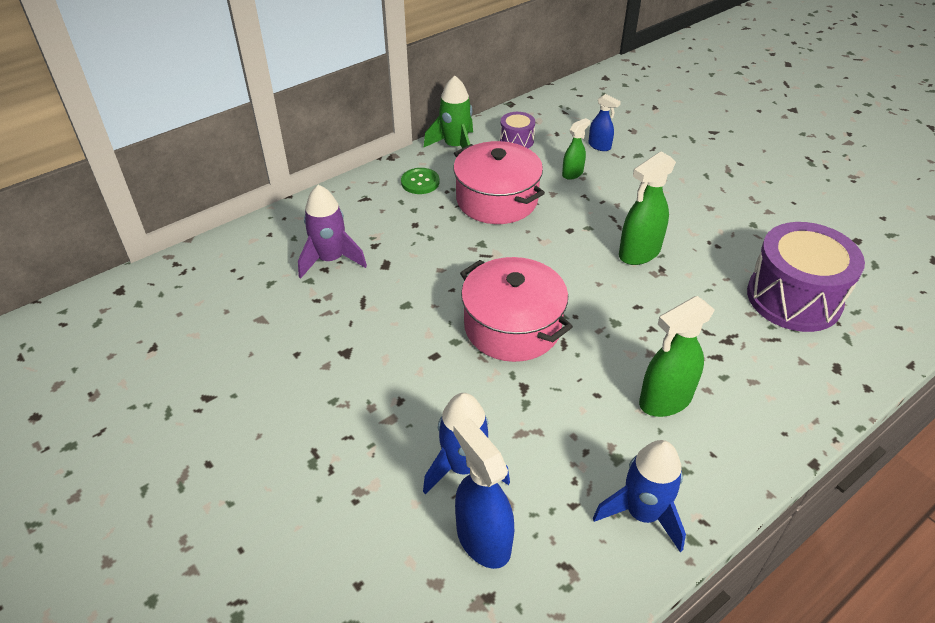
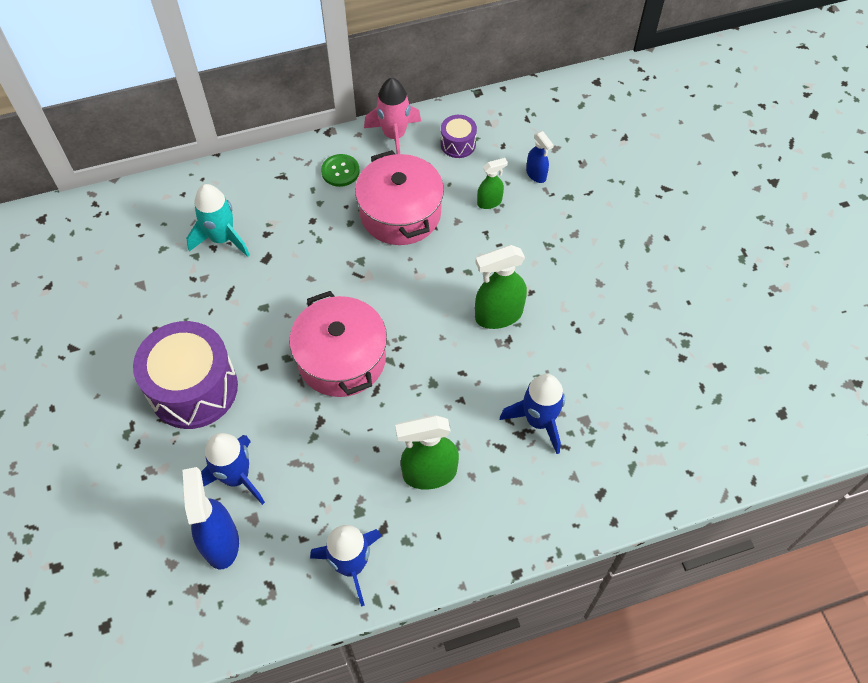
camera: 20 degrees right, 15 degrees up
(330, 260) = (222, 238): purple rocket -> turquoise rocket
(455, 147) = (394, 136): green rocket -> pink rocket
(736, 325) = (538, 421): none -> blue rocket
(794, 298) = (611, 410): purple drum -> purple drum (193, 388)

